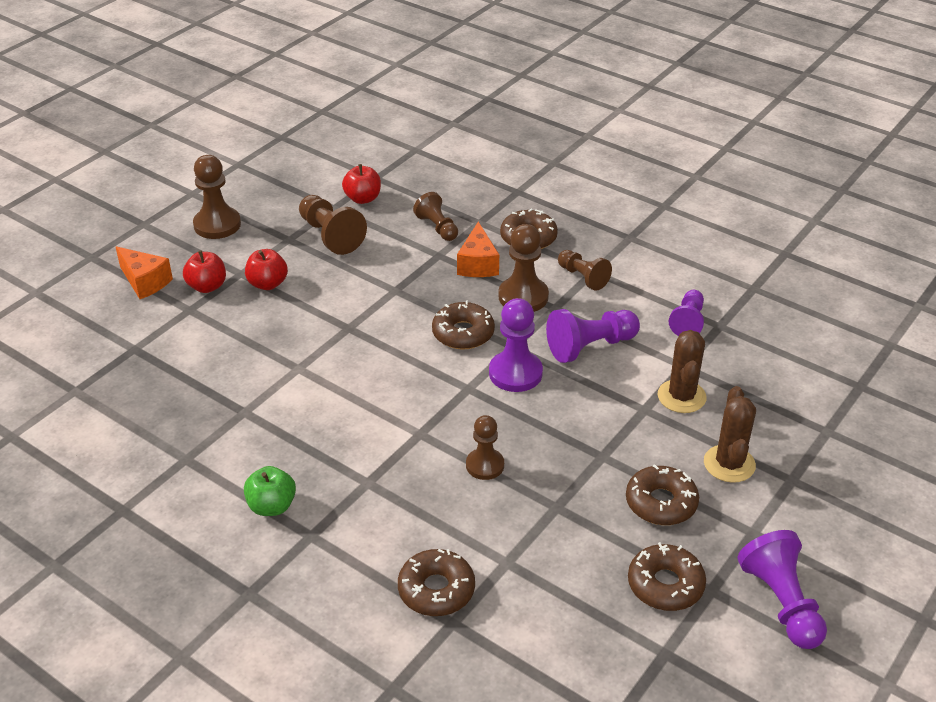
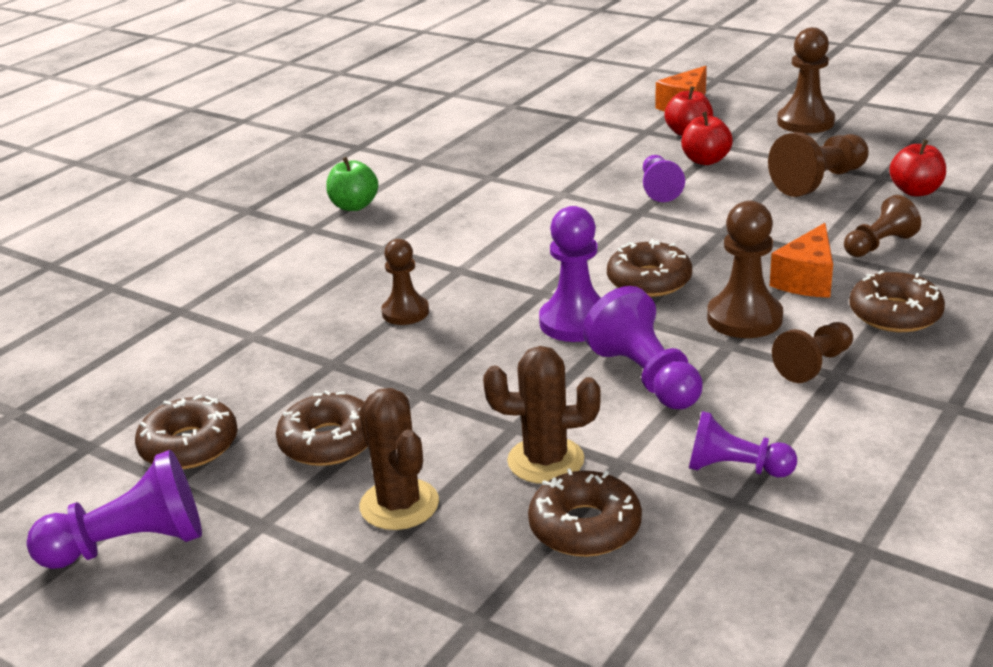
camera: 90 degrees right, 10 degrees down
(312, 313) = (659, 189): none -> purple pawn
(436, 590) = (224, 298): brown donut -> brown donut (585, 527)
(477, 264) = (806, 280): orange cheese -> orange cheese turned 60 degrees counterclockwise
(729, 464) = (399, 505): brown cactus -> brown cactus turned 60 degrees clockwise

